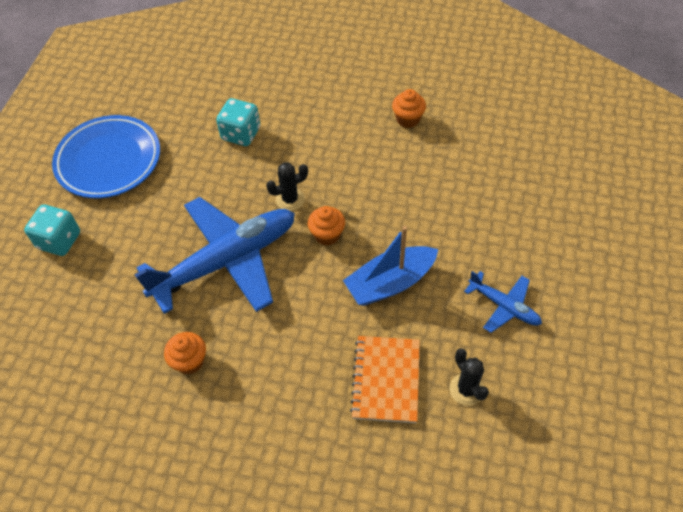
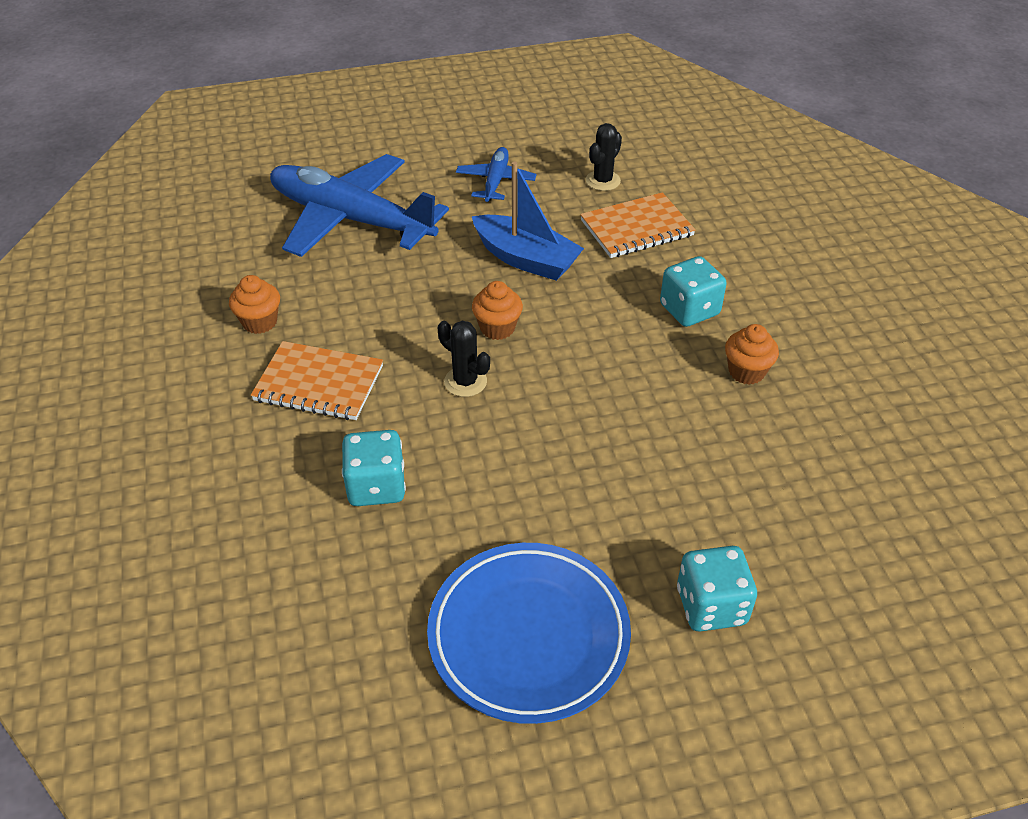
camera: 120 degrees left, 10 degrees down
(225, 261) = (601, 401): blue plane -> blue plane (352, 219)
(270, 362) = (689, 310): none -> turquoise dice
(335, 132) = (319, 384): none -> orange notebook

